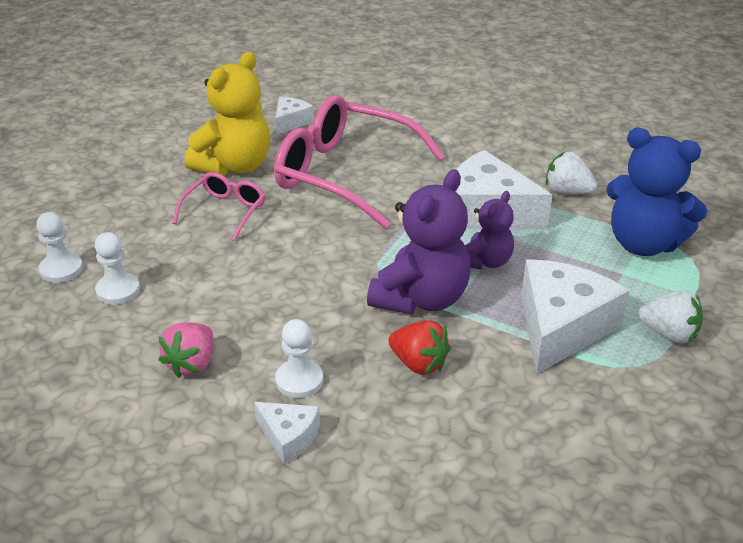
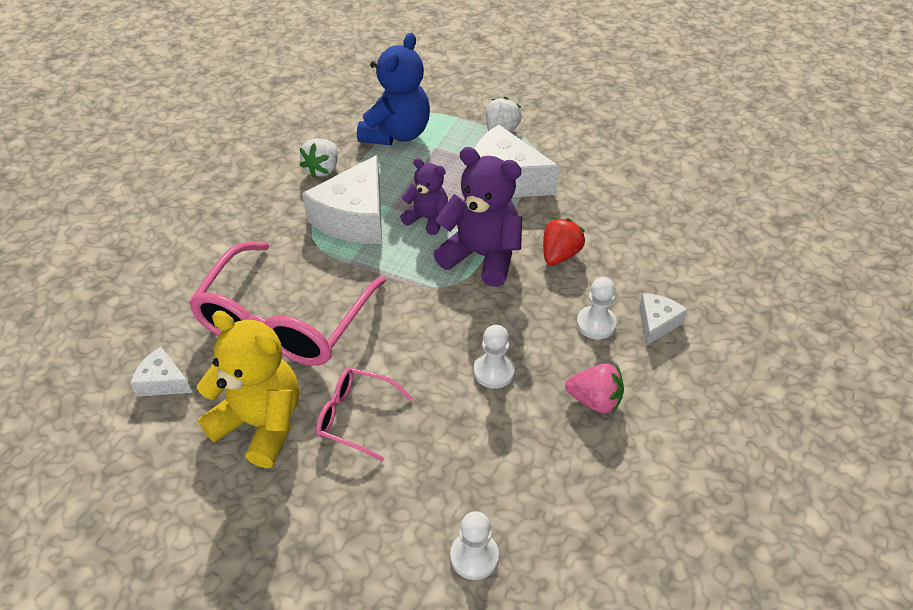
camera: 95 degrees left, 10 degrees up
(118, 290) = (503, 487): white pawn -> white pawn (494, 371)

